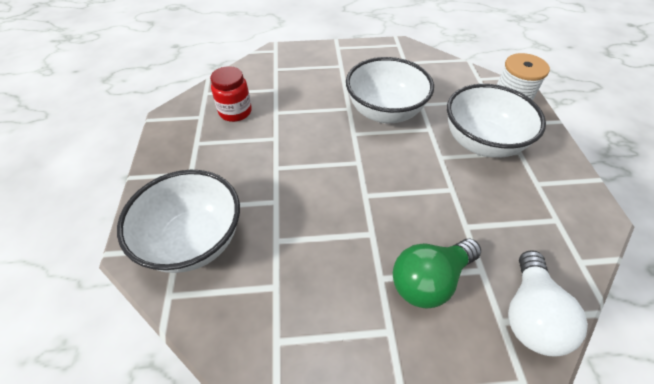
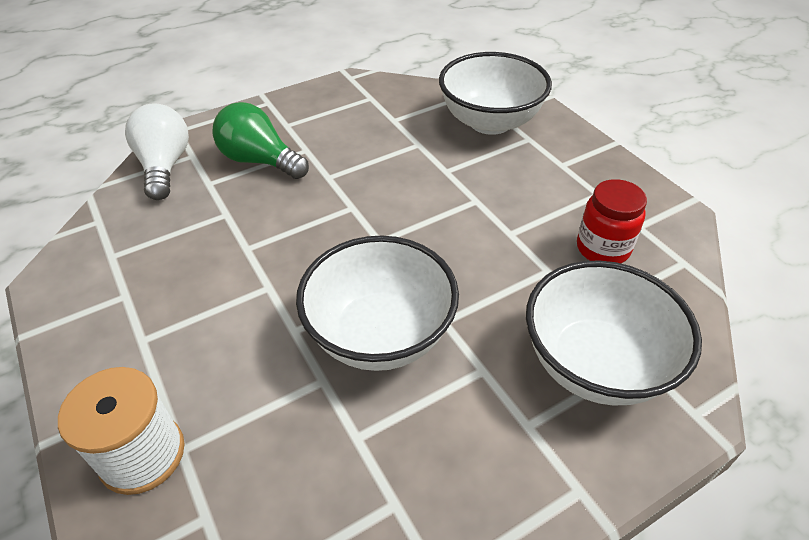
camera: 155 degrees right, 5 degrees down
(429, 280) = (260, 161): green light bulb -> green light bulb turned 90 degrees counterclockwise
(481, 143) = (205, 334): white bowl -> white bowl (595, 364)

